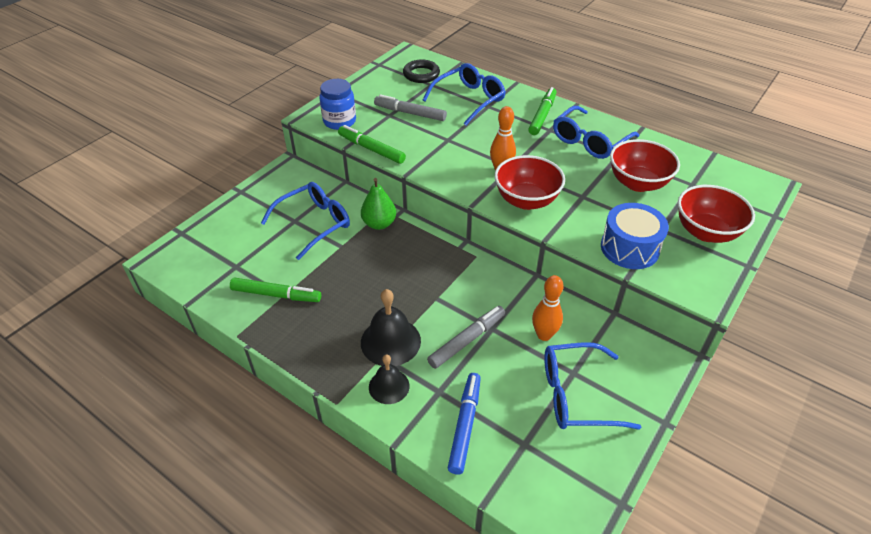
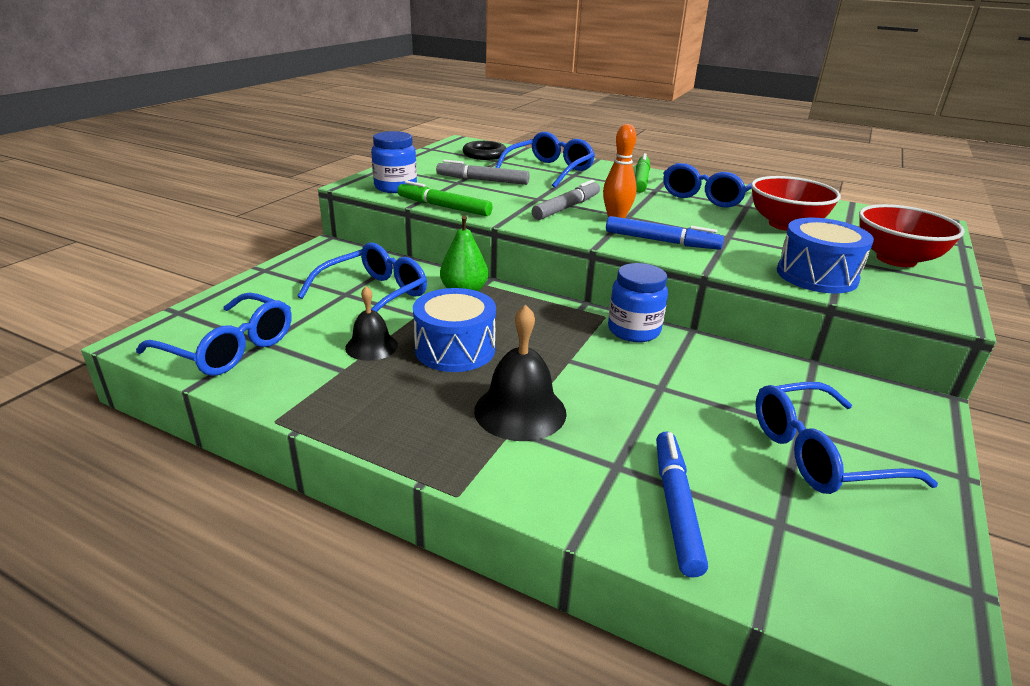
camera: 10 degrees left, 15 degrees down
(212, 270) = (228, 348): none -> blue glasses
(276, 295) = (332, 369): green marker -> none
(360, 282) = (455, 349): none -> blue drum
(389, 386) = (536, 465): black bell -> black bell (371, 346)
(467, 340) = (632, 402): grey marker -> grey marker (567, 207)
(492, 272) = (633, 330): none -> blue jar
(526, 200) = (661, 241): red bowl -> blue marker
(544, 335) = (736, 389): orange bowling pin -> none

